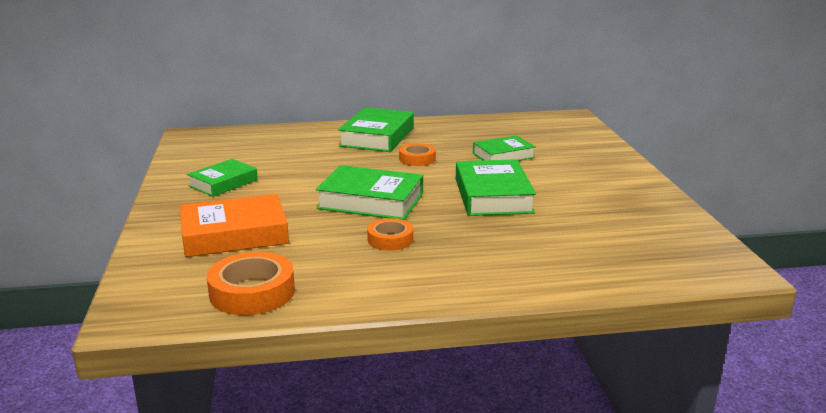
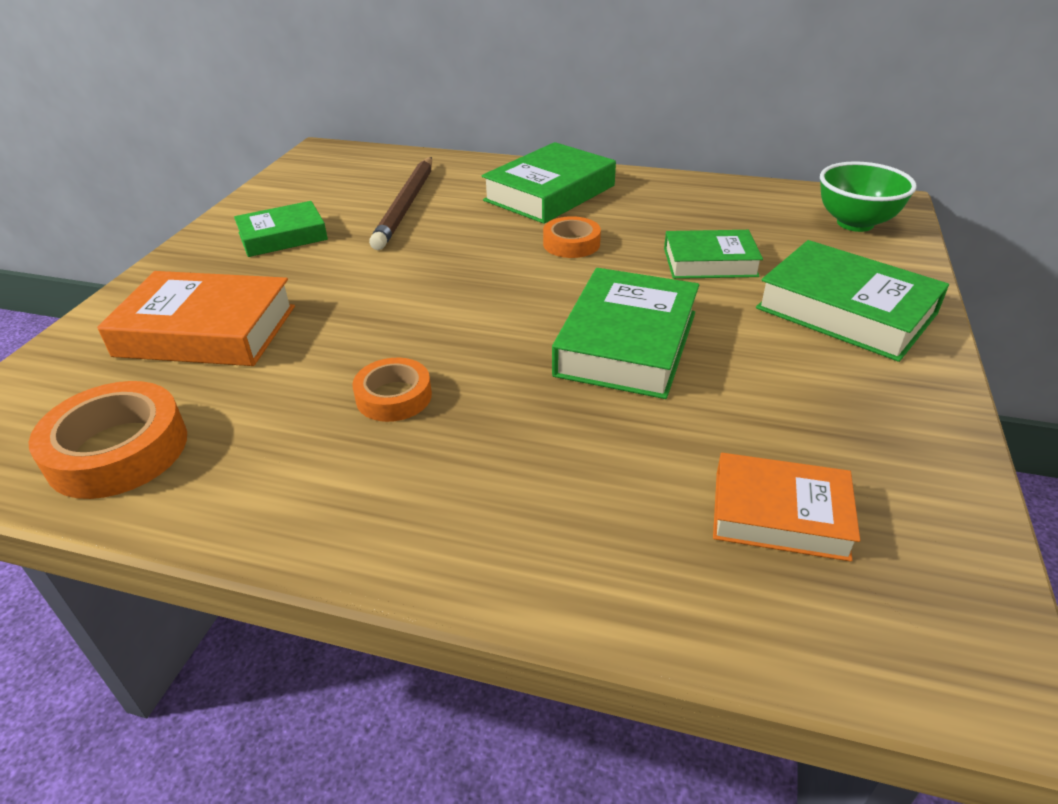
camera: 25 degrees right, 15 degrees up
(290, 155) = (406, 205): none -> brown pencil
(371, 201) = (436, 311): green book -> green book (846, 311)
(563, 127) = (855, 223): none -> green bowl
(622, 242) = (780, 514): none -> orange book

